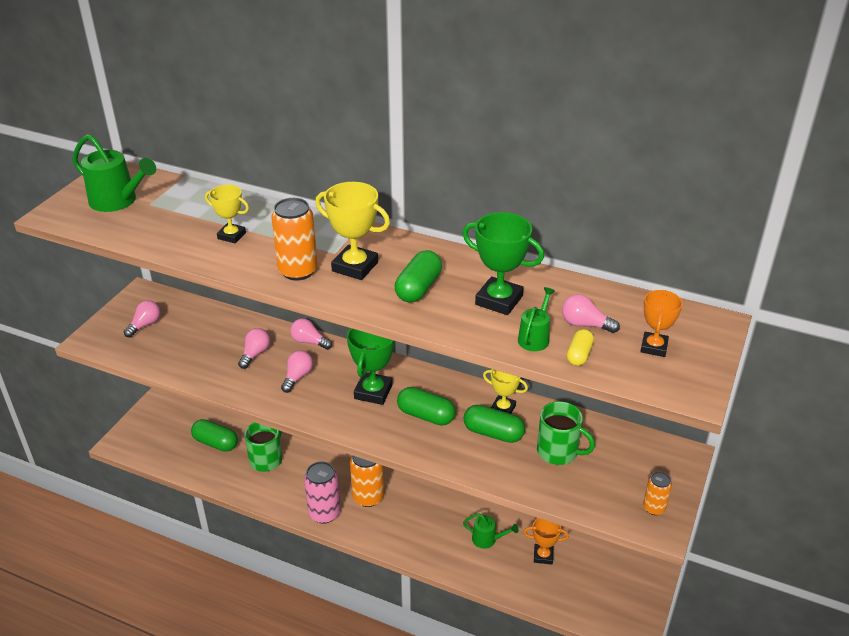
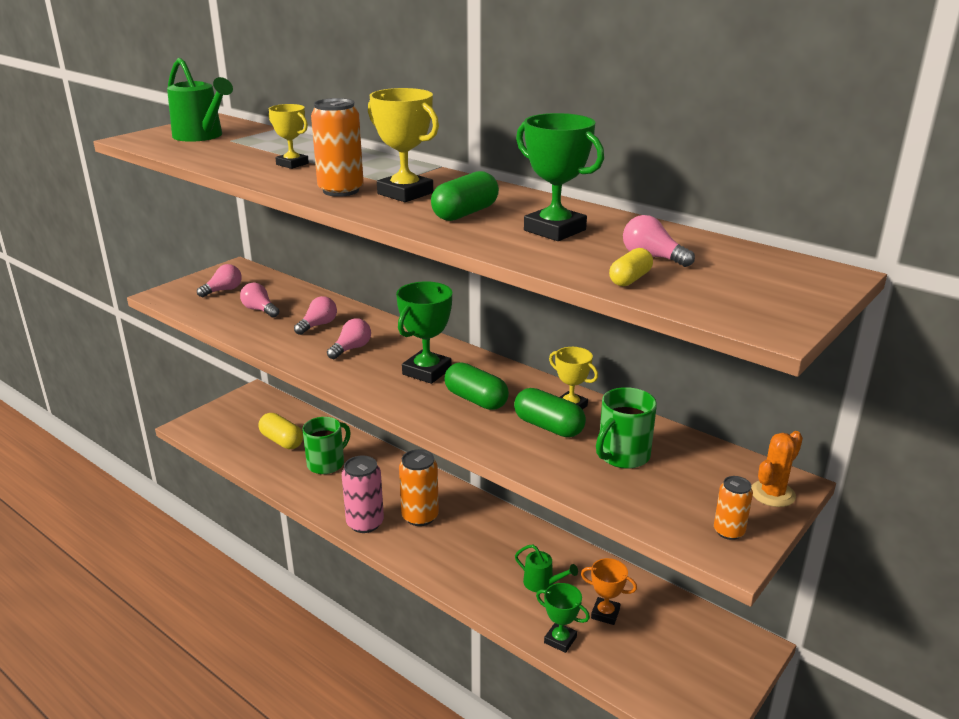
camera: 15 degrees right, 10 degrees down
(215, 443) = (282, 441): green capsule -> yellow capsule
(309, 342) = (380, 323): pink light bulb -> pink light bulb (260, 310)
(516, 586) = (560, 640): none -> green trophy
(535, 337) = (581, 260): green watering can -> none
(558, 452) = (622, 456): green mug -> green mug turned 90 degrees clockwise
(654, 347) = (735, 284): orange trophy -> none
(674, 466) = (772, 494): none -> orange cactus

